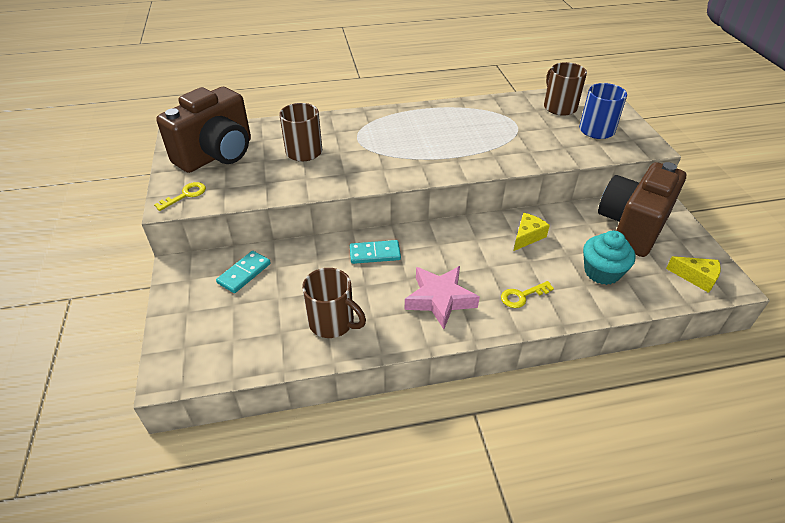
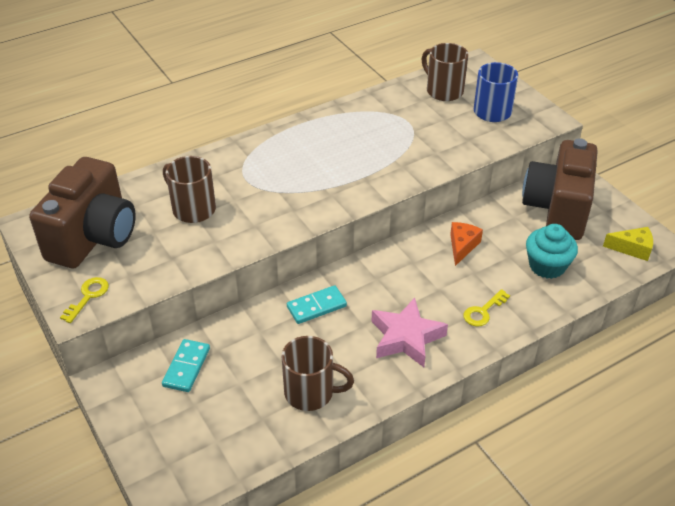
camera: 20 degrees left, 0 degrees up
(527, 236) = (462, 246): yellow cheese -> orange cheese

